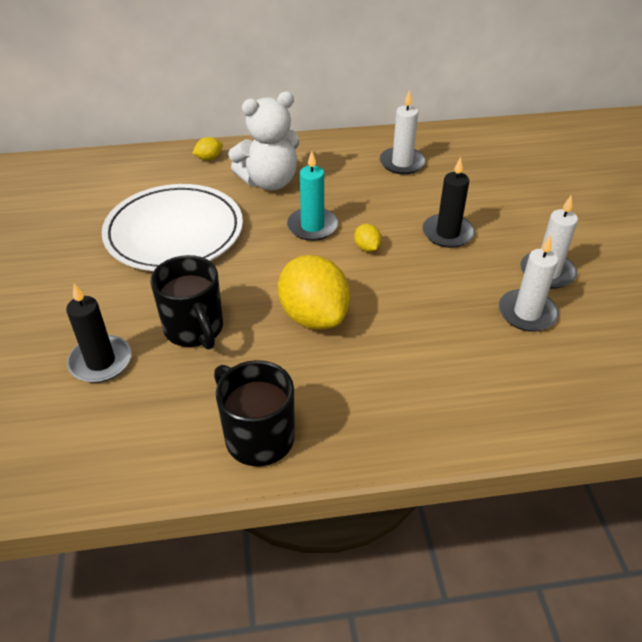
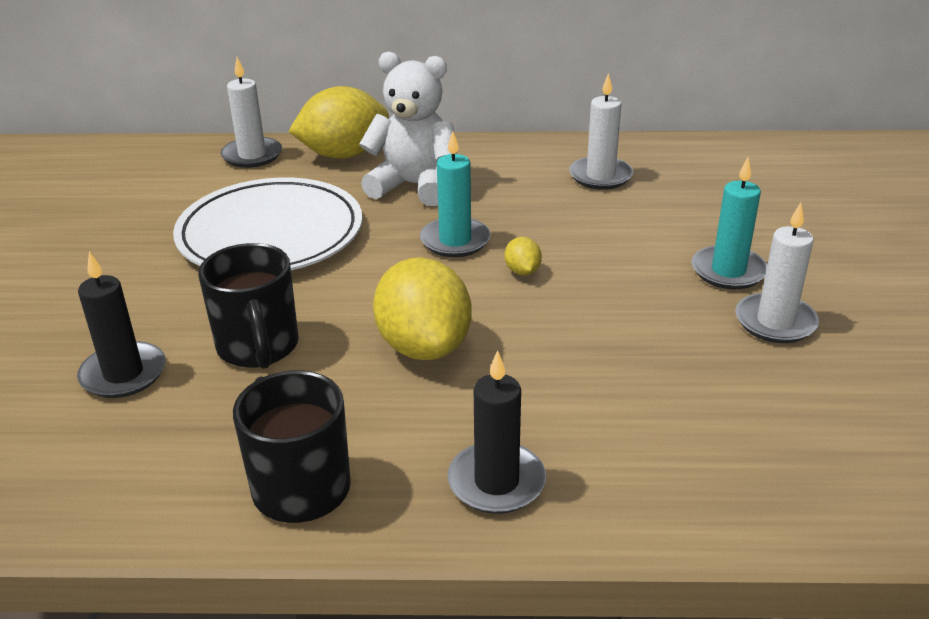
camera: 10 degrees right, 10 degrees down
(209, 158) = (343, 154): yellow lemon -> yellow lemon, size x2.33
(269, 182) = (414, 186): white teddy bear -> white teddy bear turned 150 degrees counterclockwise
(447, 233) = (641, 263): black candle -> black candle (496, 482)
(507, 235) = (728, 271): none -> turquoise candle
(527, 313) = (732, 370): white candle -> white candle (252, 155)

